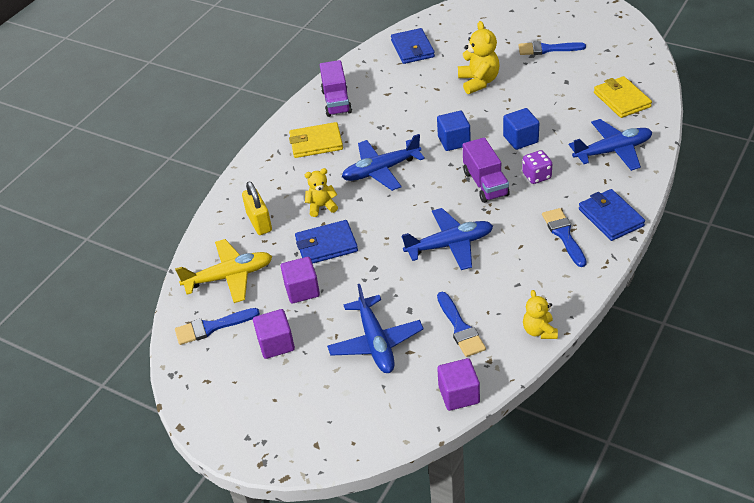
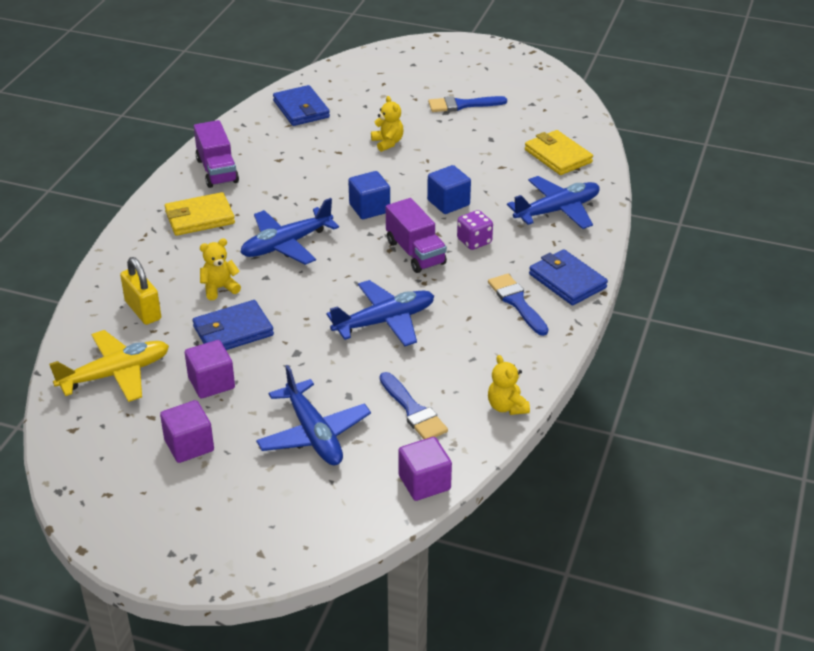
camera: 15 degrees left, 5 degrees down
(212, 327) = (103, 432): blue brush -> none
(478, 82) = (387, 143): yellow teddy bear -> yellow teddy bear, size x0.64

